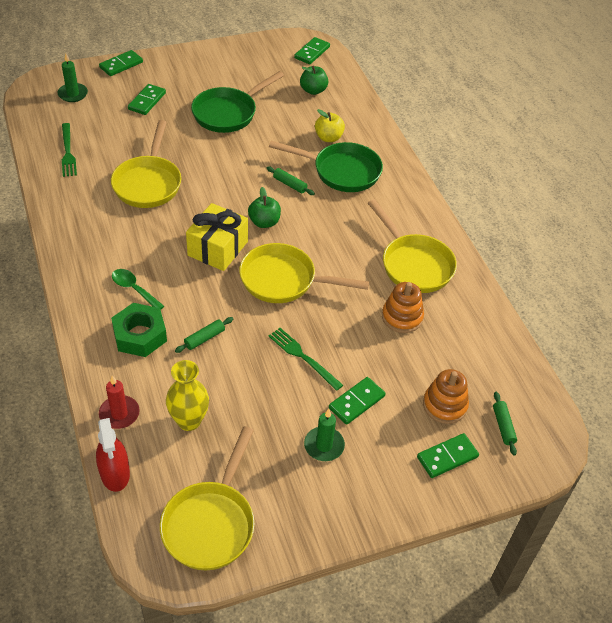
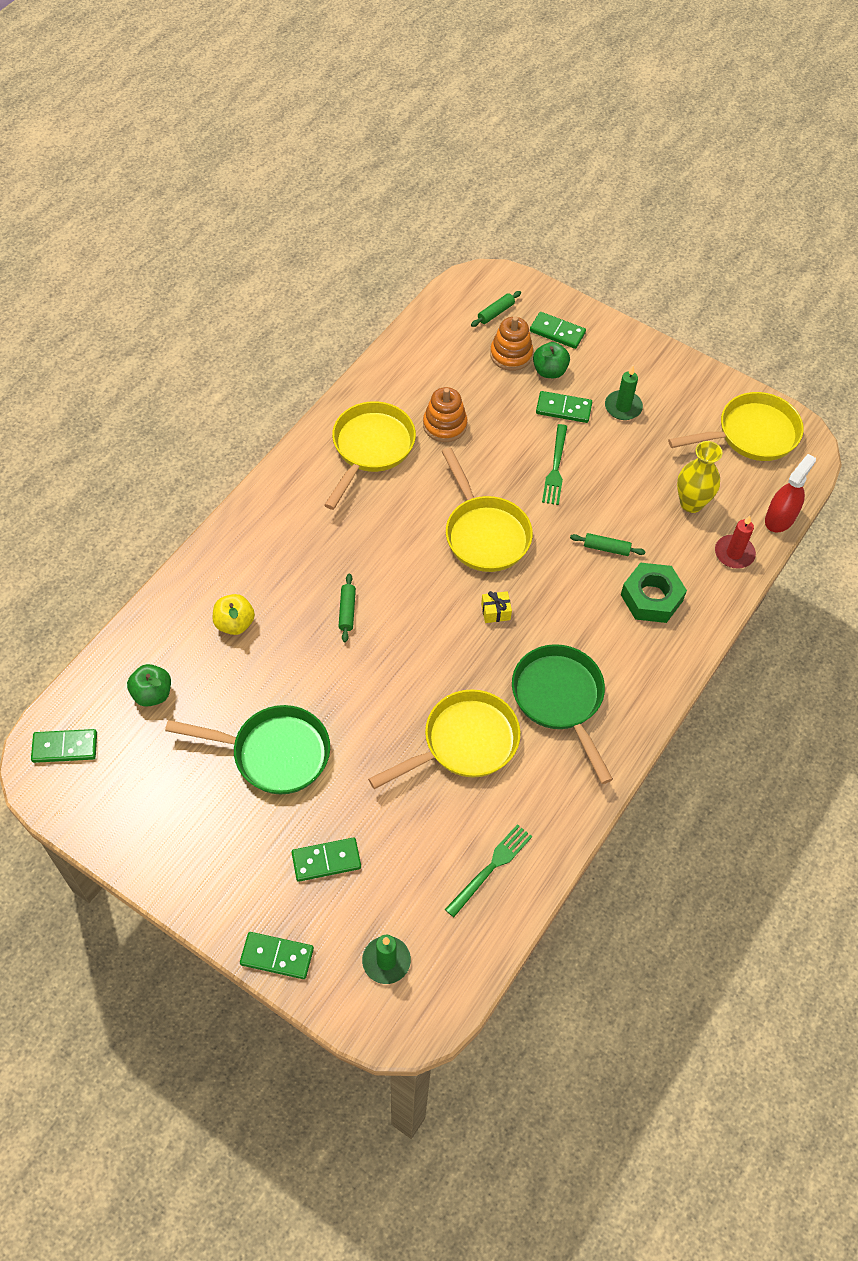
camera: 125 degrees left, 10 degrees up
(134, 289) = (609, 642): green spoon -> none
(218, 248) = (495, 612): yellow gift -> yellow gift, size x0.45
(264, 222) = (424, 597): green apple -> green apple (549, 371)
(341, 171) = (284, 578): green pan -> green pan (560, 700)

